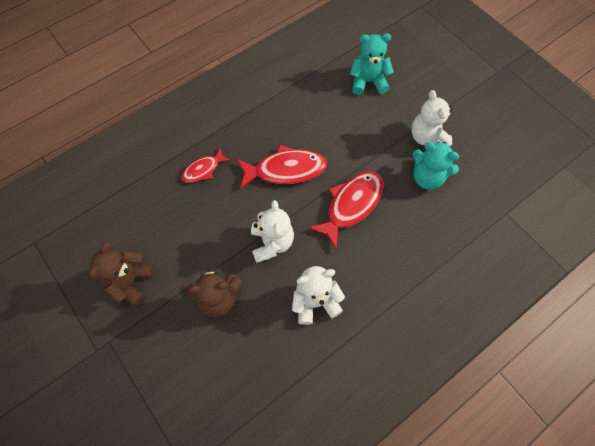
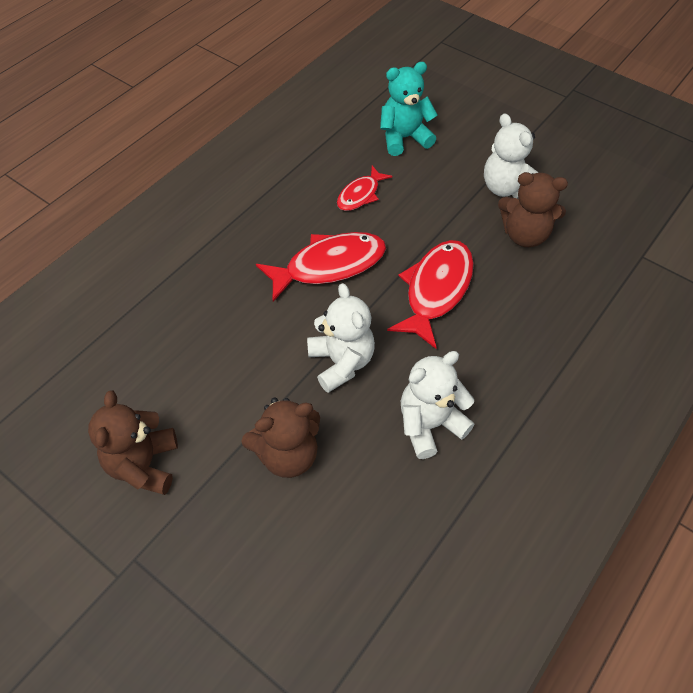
camera: 15 degrees left, 10 degrees down
(203, 170) = (210, 290): red fish -> red fish (360, 195)
(427, 177) = (524, 235): turquoise teddy bear -> brown teddy bear

